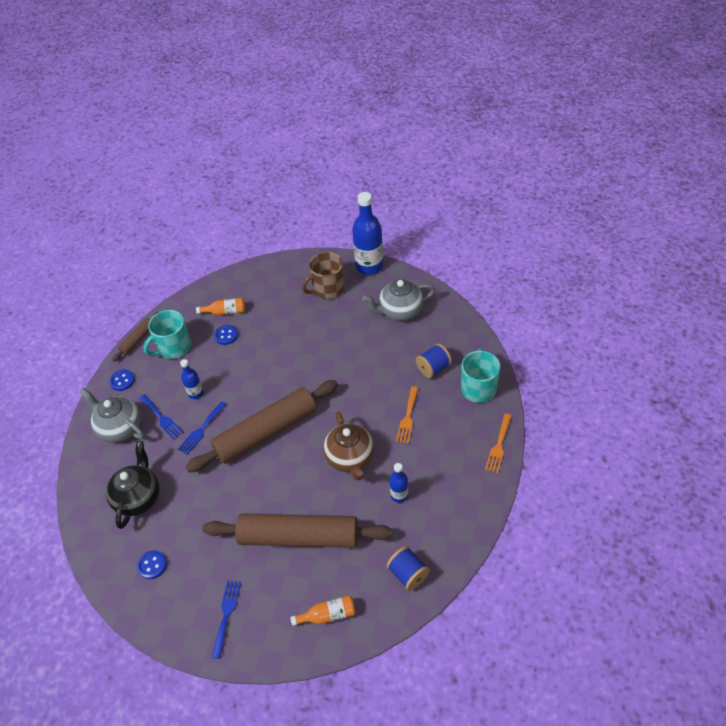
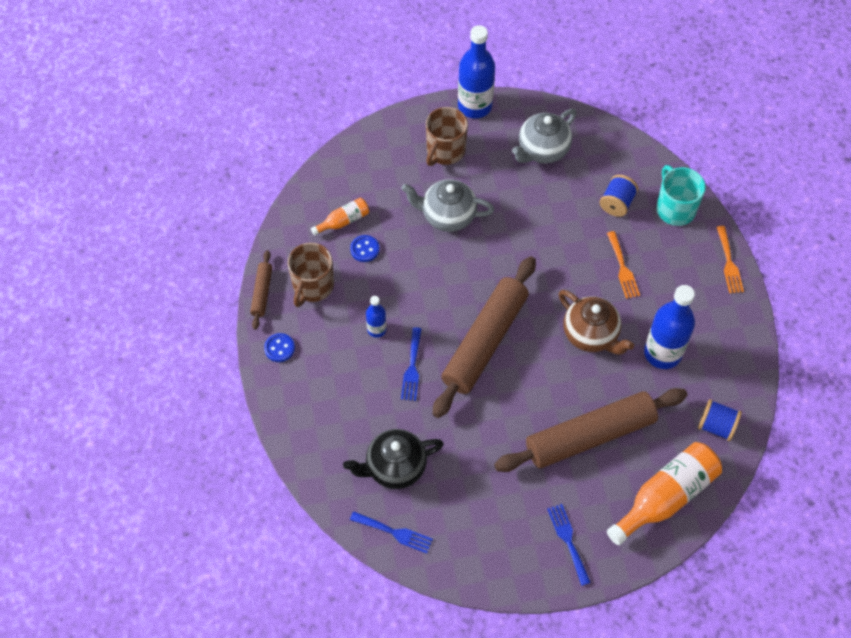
camera: 30 degrees left, 10 degrees up
(120, 428) = (318, 402): grey teapot -> grey teapot (447, 216)
(138, 498) = (395, 467): black teapot -> black teapot turned 90 degrees counterclockwise
(152, 565) = (459, 528): blue button -> none
(162, 418) = (358, 372): blue fork -> blue fork (395, 532)
(174, 347) = (312, 286): turquoise mug -> brown mug
(328, 615) = (665, 497): orange bottle -> orange bottle, size x1.96
(399, 495) = (662, 353): blue bottle -> blue bottle, size x1.96

